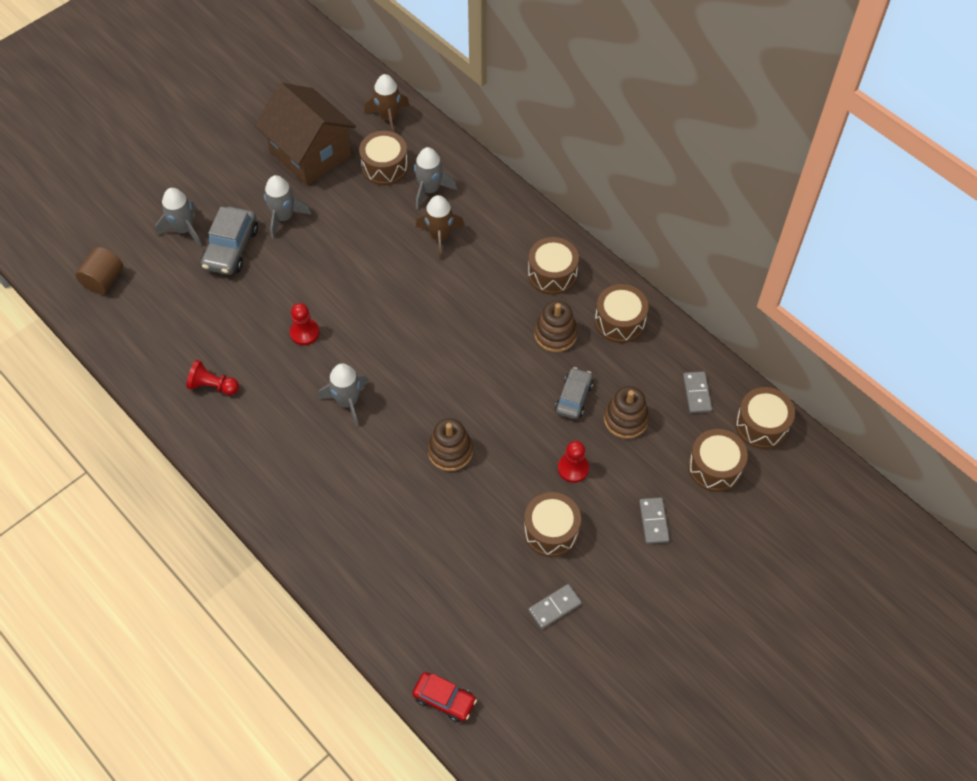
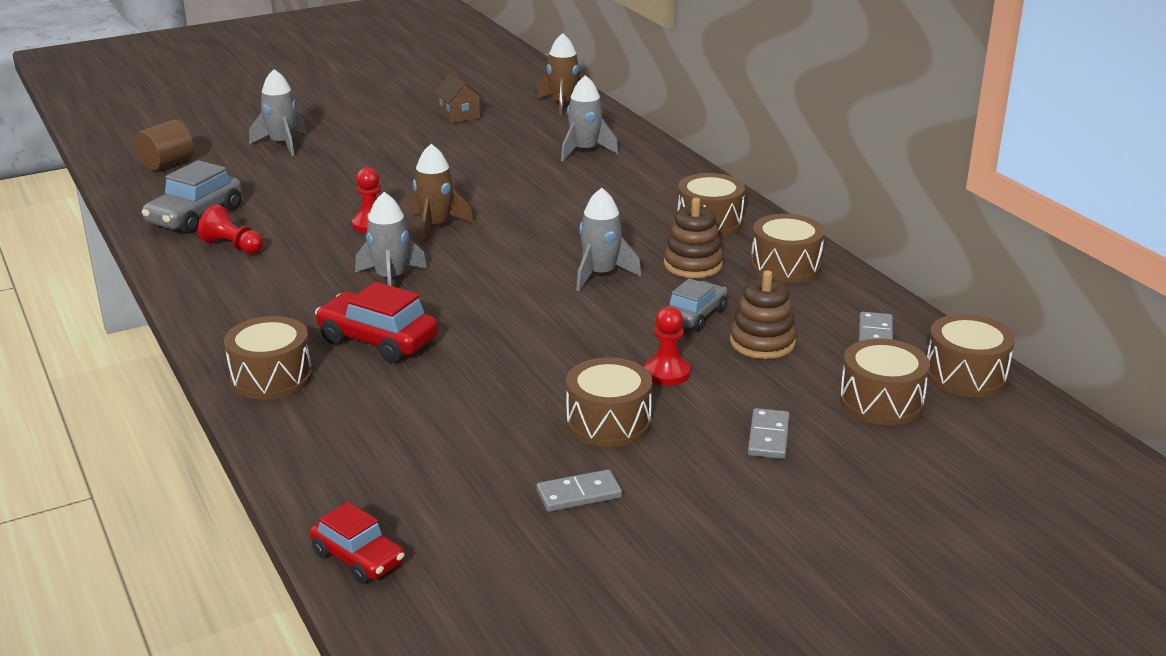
camera: 15 degrees right, 30 degrees down
(231, 248) = (326, 161): grey car -> grey car (195, 216)
(283, 217) = (401, 149): grey rocket -> grey rocket (600, 274)
(310, 153) = (459, 115): brown house -> brown house, size x0.45
(368, 478) = (378, 340): none -> red car
(385, 167) = (540, 132): brown drum -> brown drum (271, 377)
(440, 237) = (579, 181): brown rocket -> brown rocket (435, 226)
(450, 451) = (501, 334): brown stacking toy -> none

